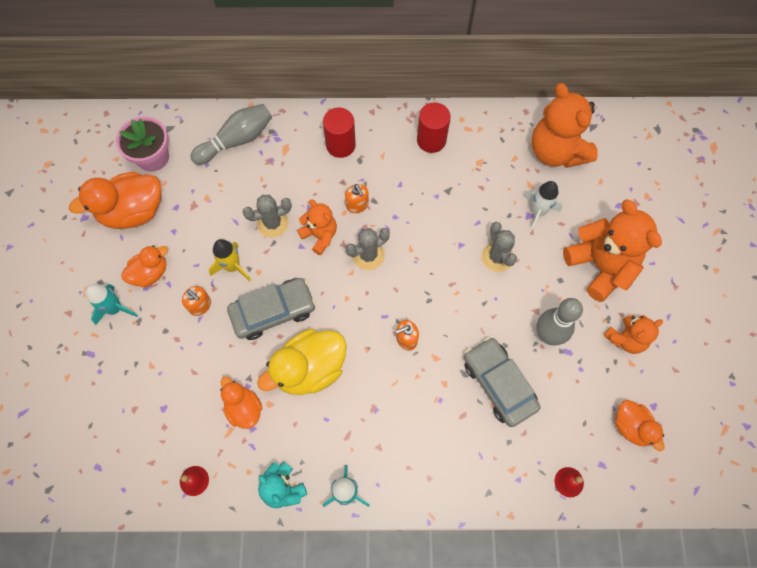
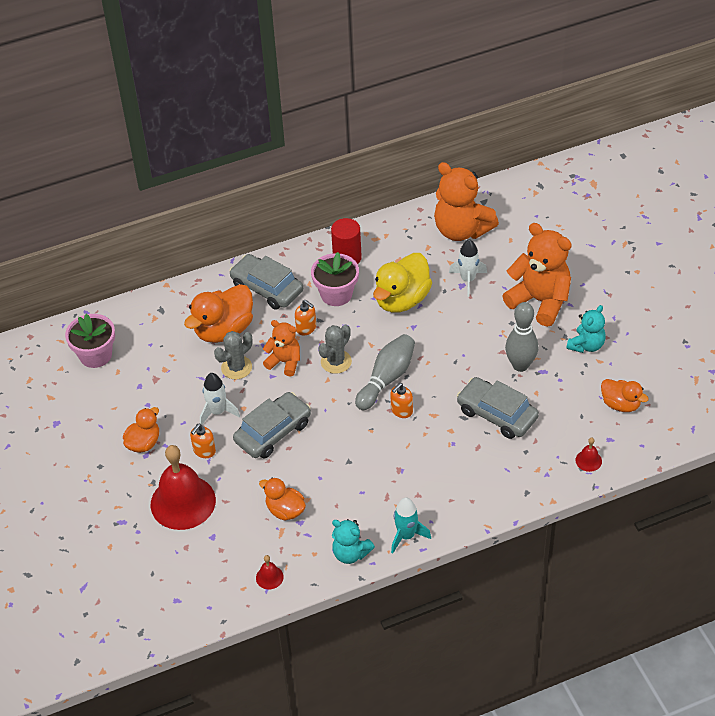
camera: 20 degrees left, 20 degrees down
(115, 309) = (126, 480): turquoise rocket -> none
(133, 211) = (101, 403): orange duck -> orange duck (224, 330)
(154, 356) = (183, 502): none -> red bell
(200, 305) = (204, 451): orange soap dispenser -> orange soap dispenser turned 105 degrees clockwise
(232, 267) = (217, 412): yellow rocket -> white rocket
(236, 140) = (168, 316): grey bowling pin -> grey bowling pin (386, 379)
(310, 369) = (328, 461): yellow duck -> yellow duck (402, 300)
(340, 145) = (267, 288): red cylinder -> grey car
(403, 177) = (336, 294): none -> pink flower pot
(497, 257) = (449, 324): grey cactus -> none
(625, 338) = (586, 345): orange teddy bear -> turquoise teddy bear

